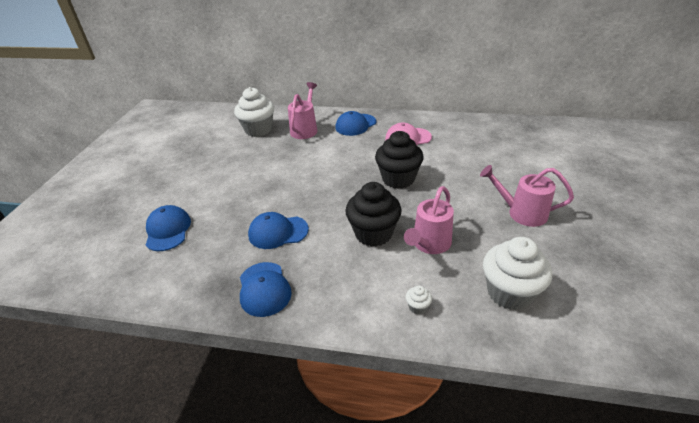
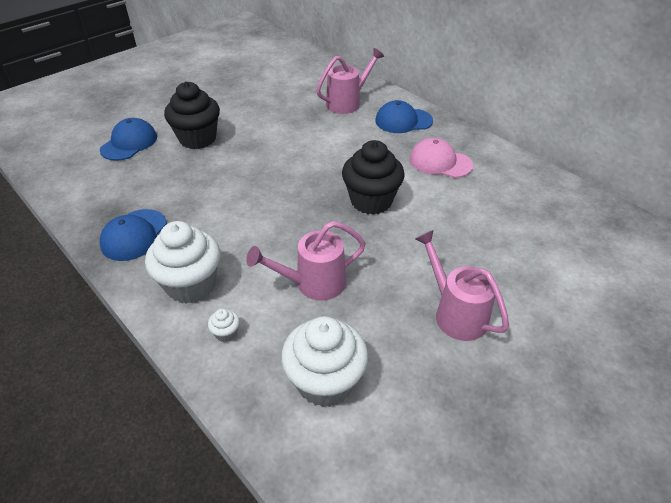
camera: 35 degrees right, 5 degrees up
(258, 130) = (304, 83): white cupcake -> white cupcake (191, 285)
(278, 232) = (202, 192): blue cap -> none
(373, 233) = (277, 241): black cupcake -> black cupcake (198, 139)

